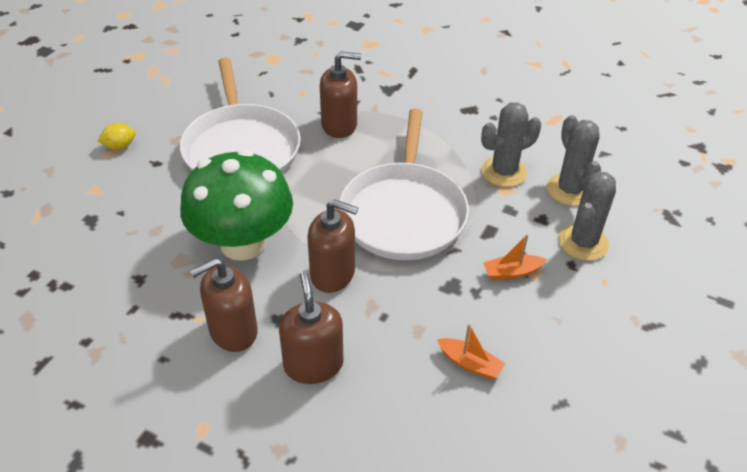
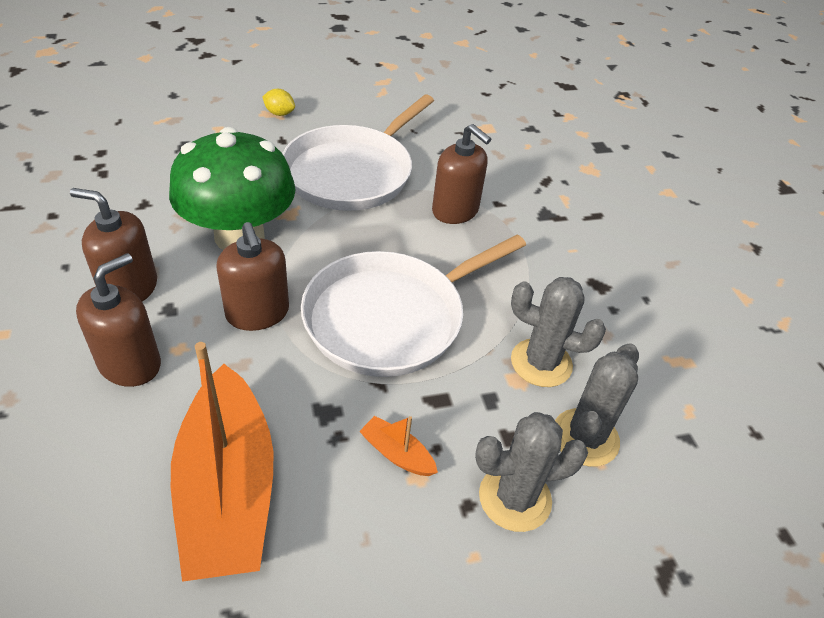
camera: 45 degrees right, 0 degrees up
(470, 363) = (228, 489): orange boat -> orange boat, size x2.50

